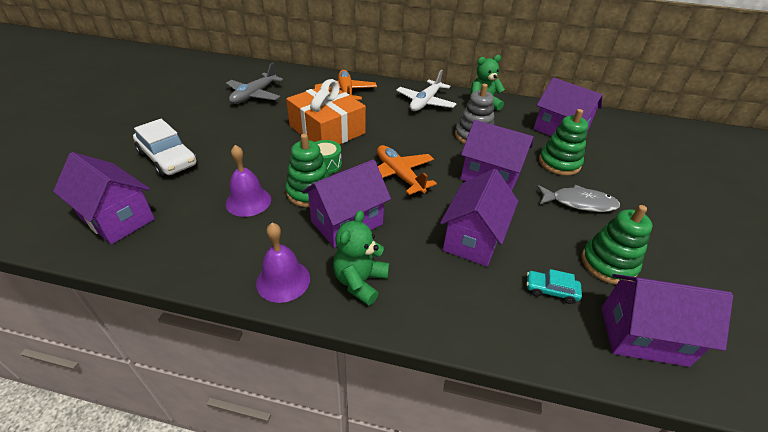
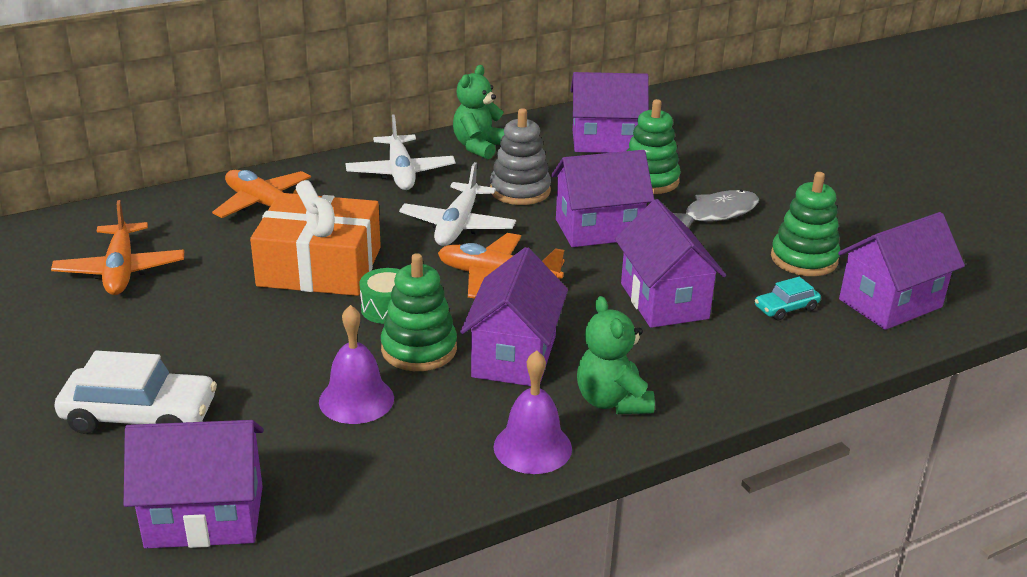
camera: 40 degrees left, 10 degrees down
(254, 95) = (121, 270): grey plane -> orange plane
(416, 140) = (458, 226): none -> white plane

